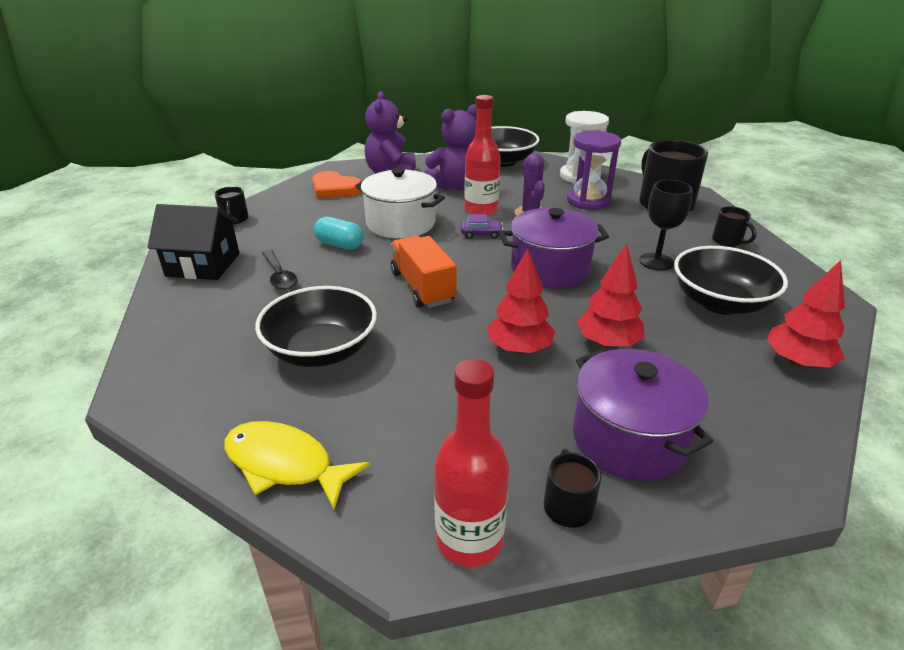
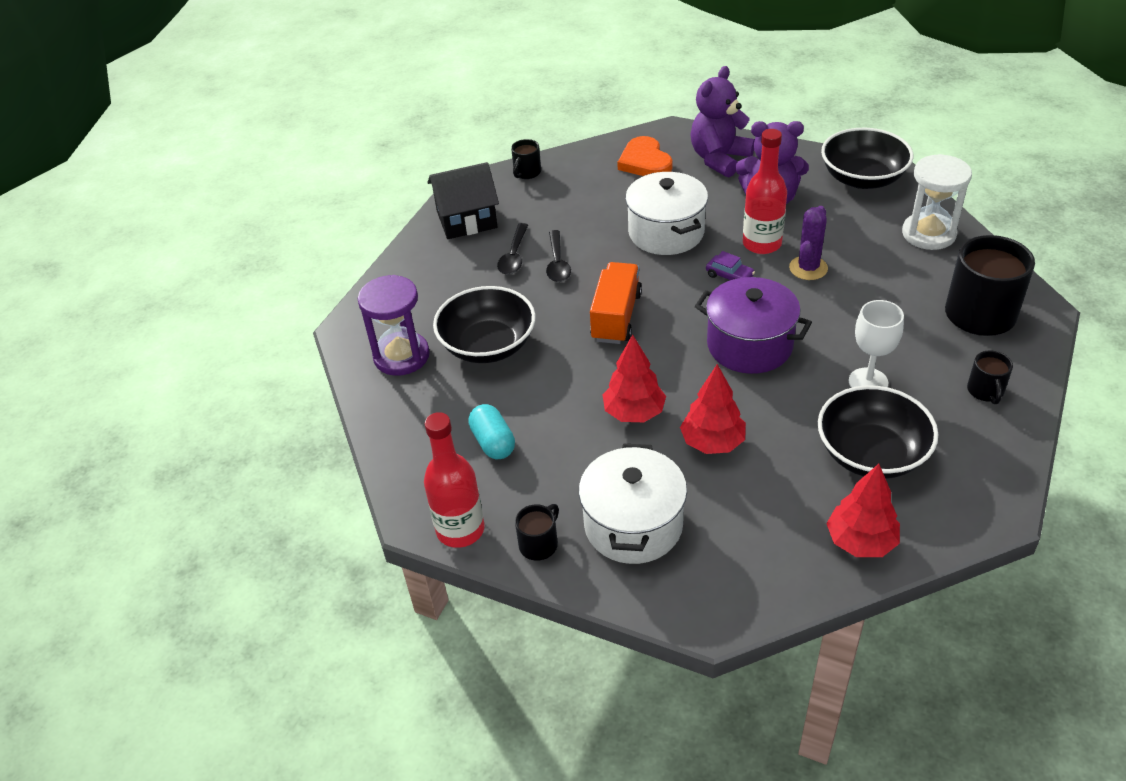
camera: 40 degrees right, 10 degrees up
(203, 265) = (466, 219): black house -> black house turned 60 degrees counterclockwise
(284, 464) = (398, 424): yellow fish -> none
(328, 268) = (557, 263): none -> black spoon
(340, 245) = (589, 239): turquoise capsule -> turquoise capsule (493, 442)
(588, 201) = (894, 274): purple hourglass -> purple hourglass (401, 356)
(629, 438) = (633, 525): purple pot -> white pot
(656, 262) = (868, 382): black goblet -> white goblet

